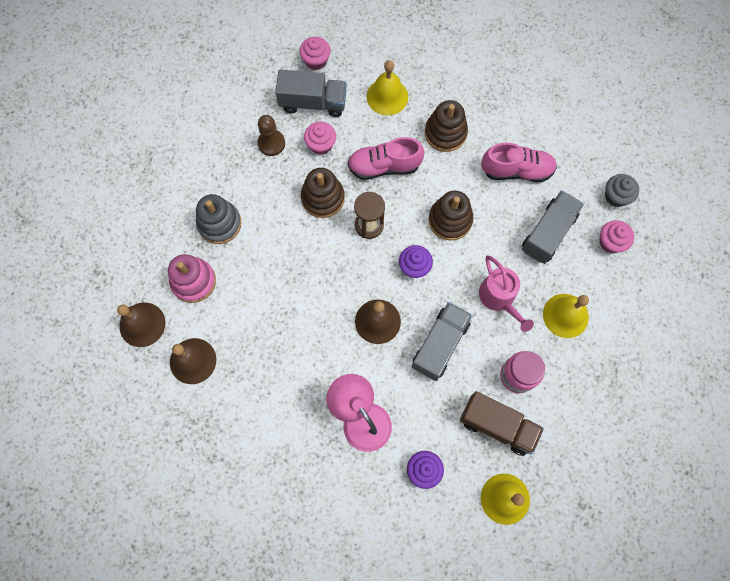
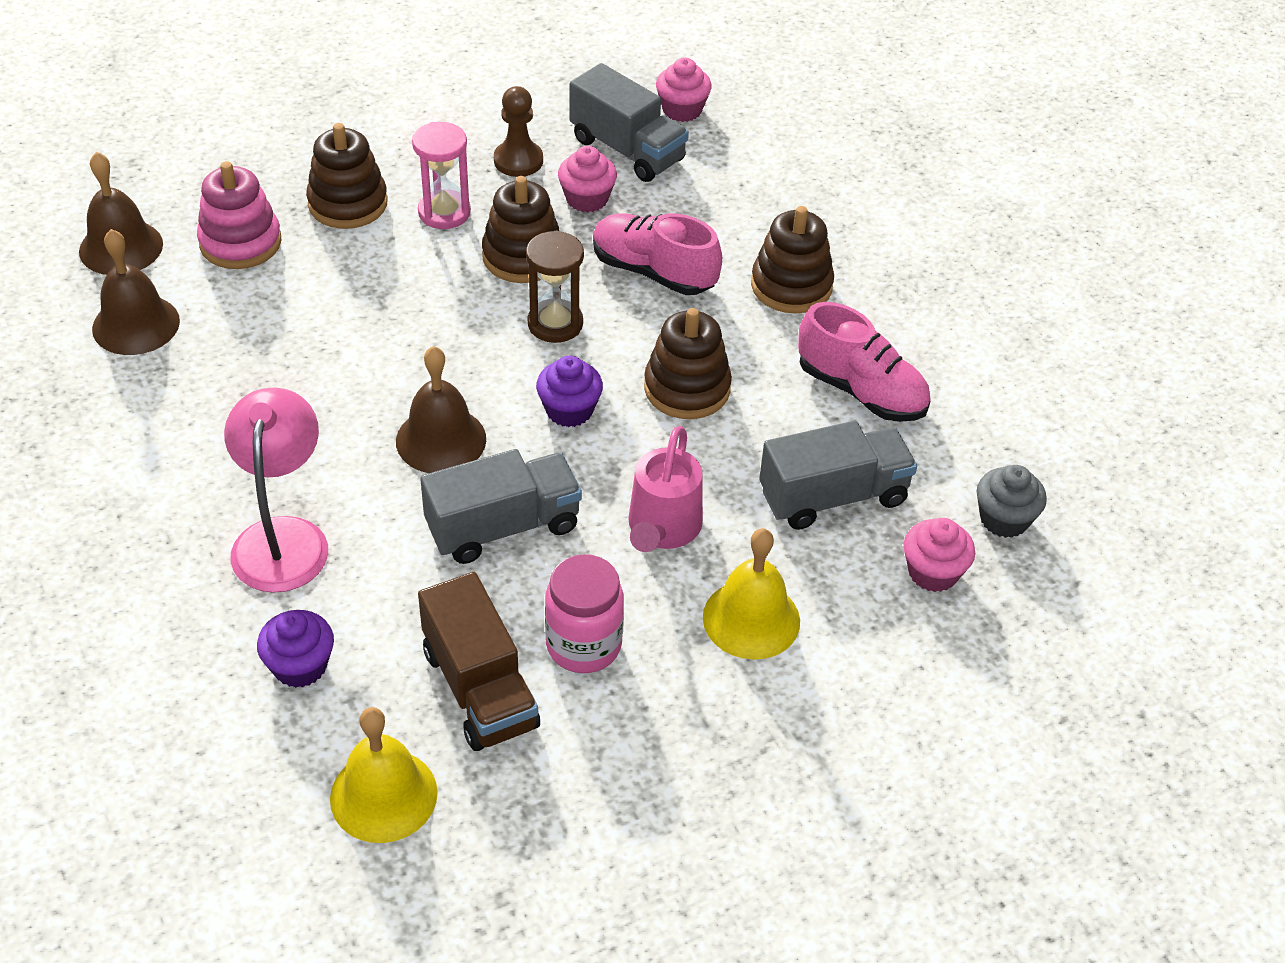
camera: 35 degrees right, 25 degrees down
(219, 223) = (348, 203): grey stacking toy -> brown stacking toy
(267, 197) = (444, 212): none -> pink hourglass
(387, 96) = (745, 199): yellow bell -> none

